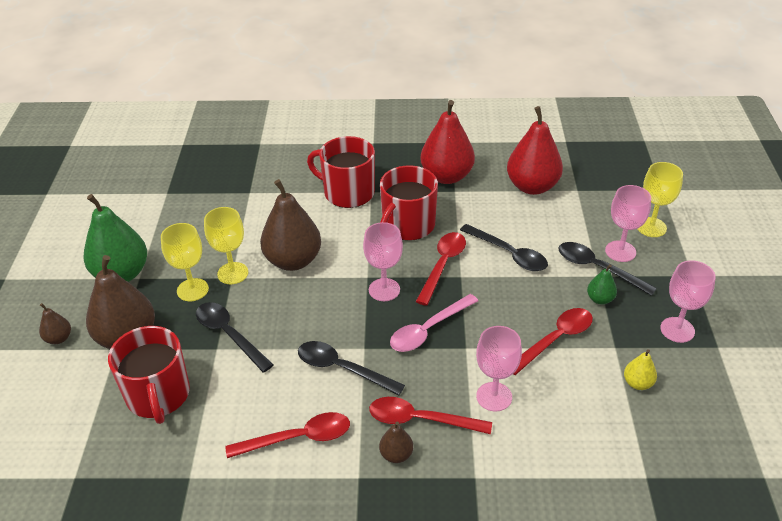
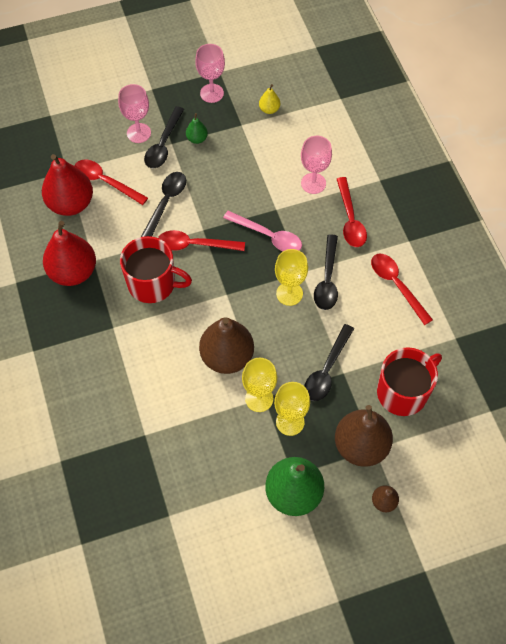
camera: 110 degrees left, 20 degrees up
(348, 193) = (120, 346): red mug -> none
(384, 290) = (237, 277): pink goblet -> none
(396, 455) = (383, 225): brown pear -> none
(555, 340) = (248, 158): red spoon -> red spoon (105, 182)
(651, 227) = (103, 117): yellow goblet -> yellow goblet (289, 293)

